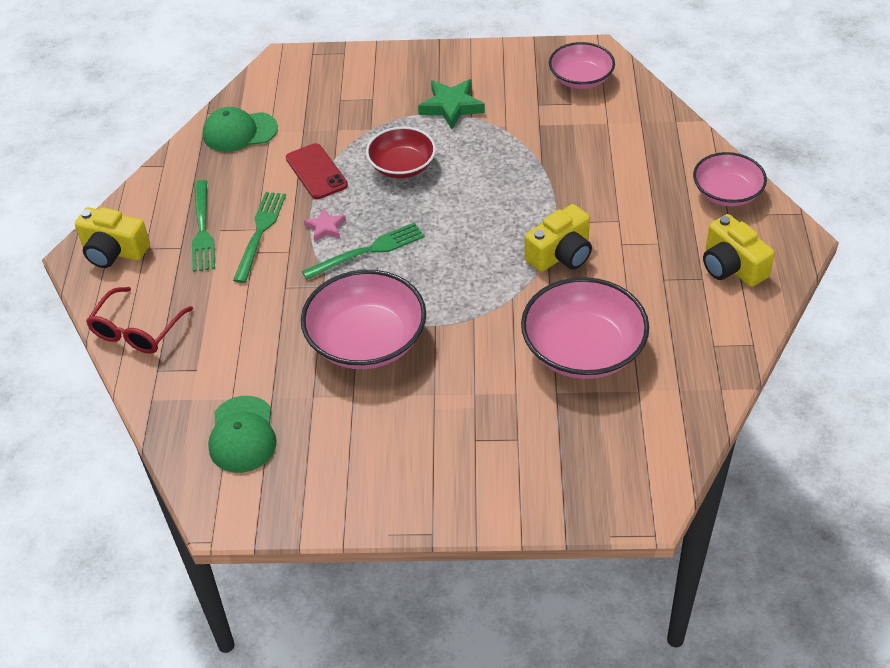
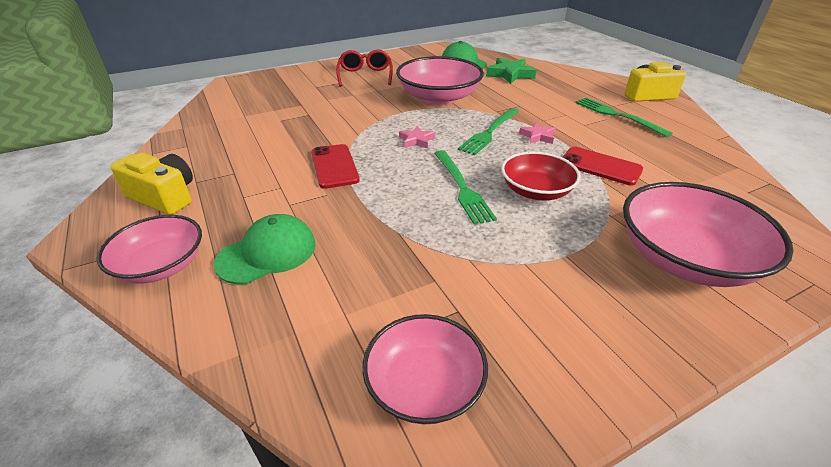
camera: 150 degrees right, 10 degrees down
(137, 330) = (571, 75): red glasses -> red glasses (365, 75)
(239, 132) = (713, 176): green cap -> green cap (267, 253)
(260, 233) = (578, 123): green fork -> green fork (462, 188)
(451, 107) = (560, 268): green star -> green star (510, 74)
(455, 265) = (416, 140): none -> pink star
(561, 254) = (334, 166): yellow camera -> red phone
(583, 349) = (290, 123): pink bowl -> pink bowl (685, 258)

